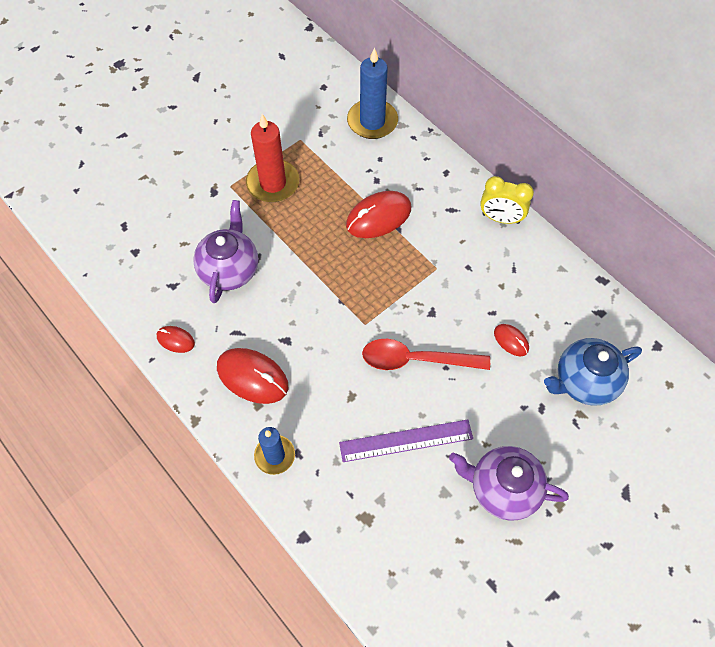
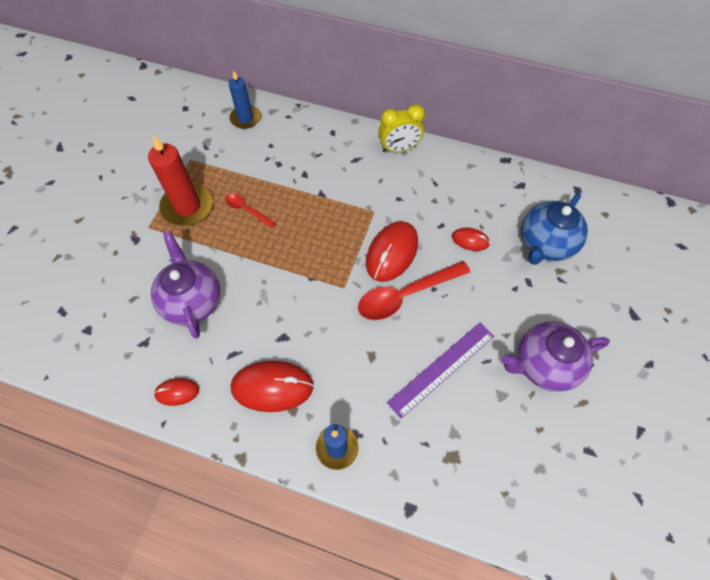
camera: 30 degrees left, 0 degrees up
(322, 211) = (247, 210): none -> red spoon
(372, 121) = (245, 118): blue candle -> blue candle, size x0.64
(378, 217) = (299, 192): red mouse -> red mouse (392, 253)

